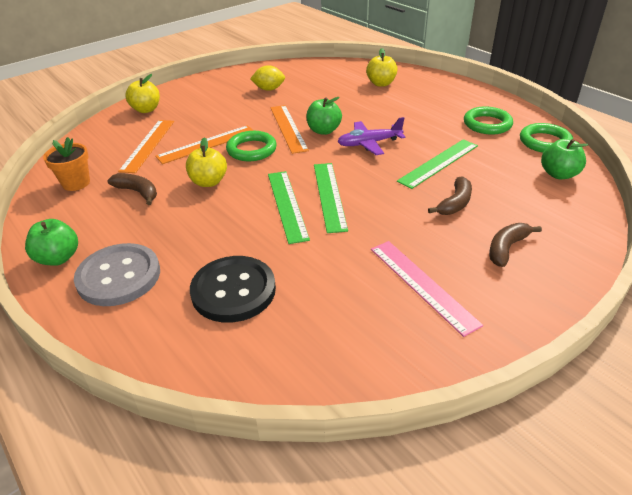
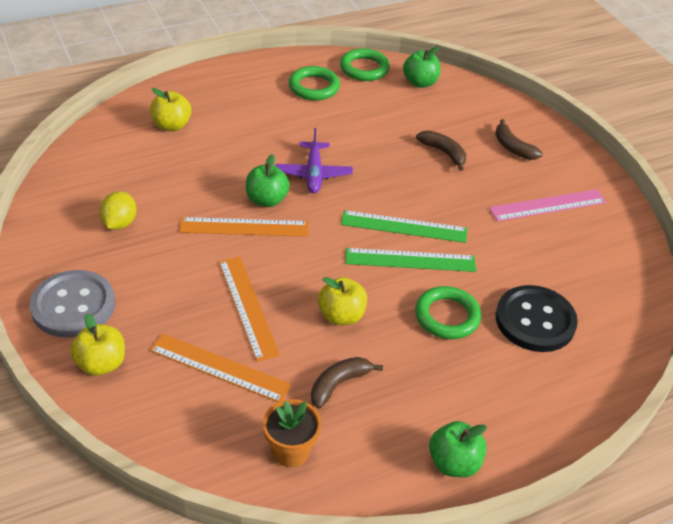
camera: 80 degrees left, 5 degrees up
(119, 276) = (497, 407): grey button -> grey button (73, 306)
(251, 150) = (282, 268): green ring -> green ring (447, 316)
(438, 163) = (373, 140): green ruler -> none

